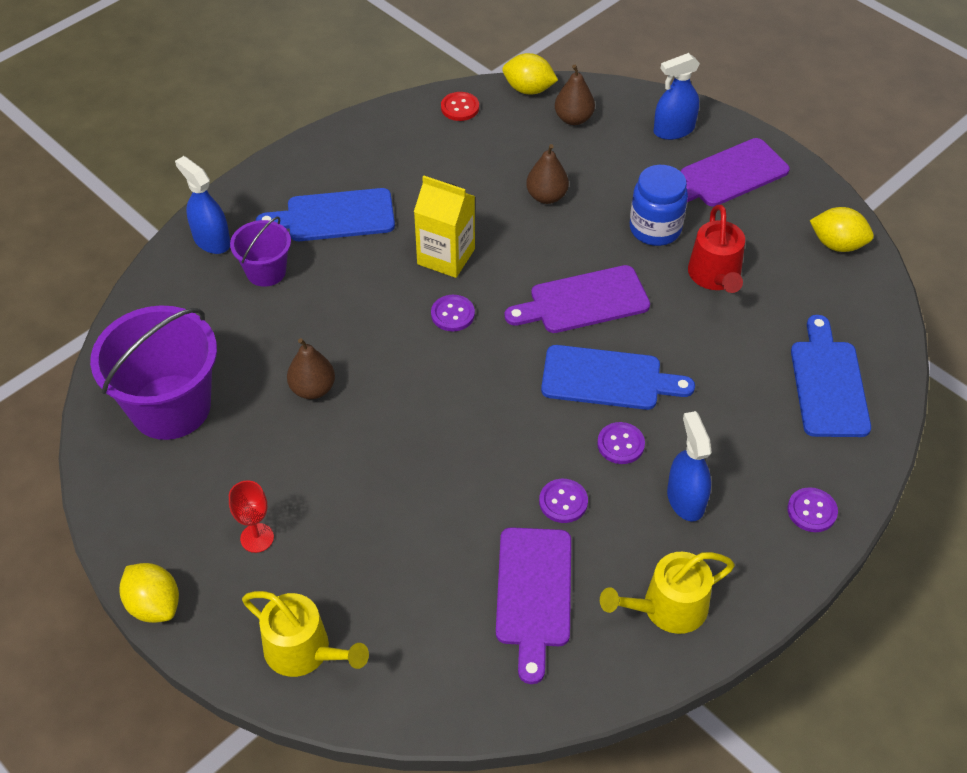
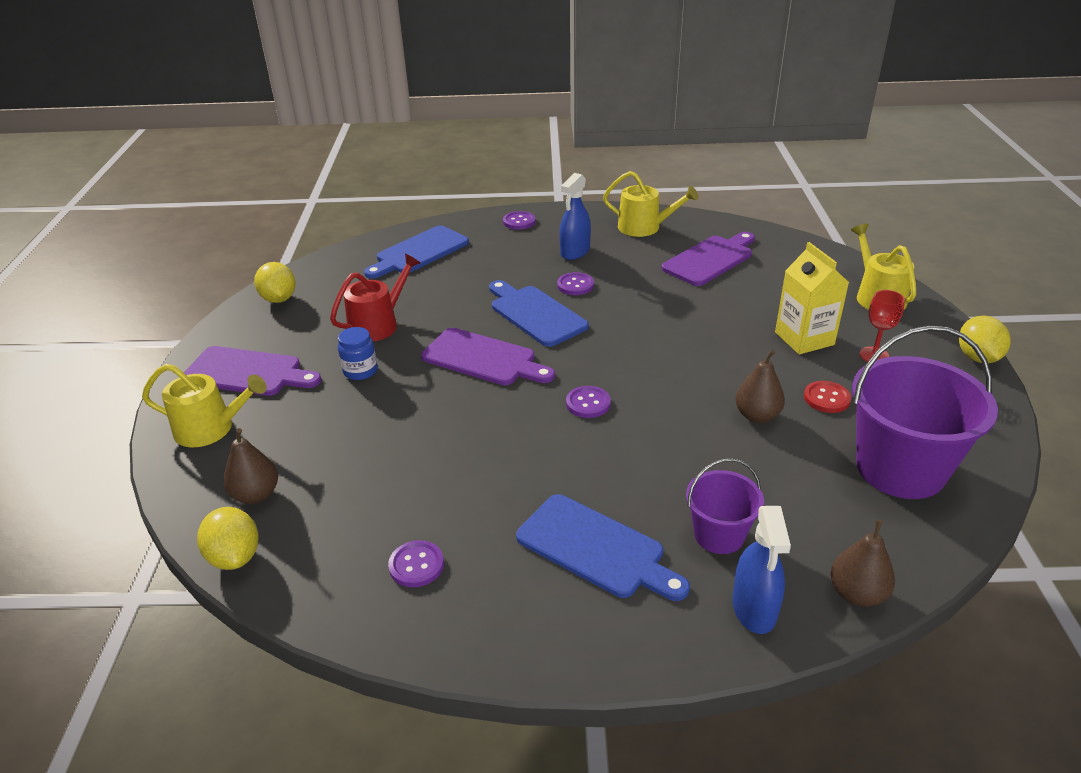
camera: 135 degrees left, 15 degrees down
(446, 256) = (539, 446): yellow carton -> yellow carton (804, 338)
(460, 108) = (324, 586): red button -> red button (826, 398)
(546, 196) = (392, 442): brown pear -> brown pear (857, 594)
(563, 502) = (645, 280): purple button -> purple button (416, 565)
(655, 229) = (360, 371): blue jar -> blue jar, size x0.65
(673, 130) = (211, 429): blue spray bottle -> yellow watering can

